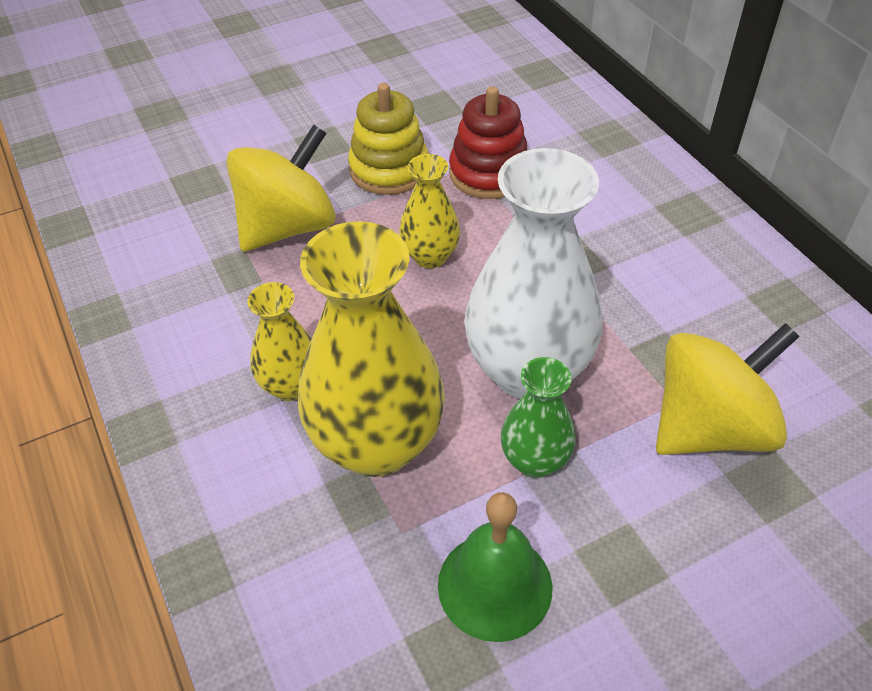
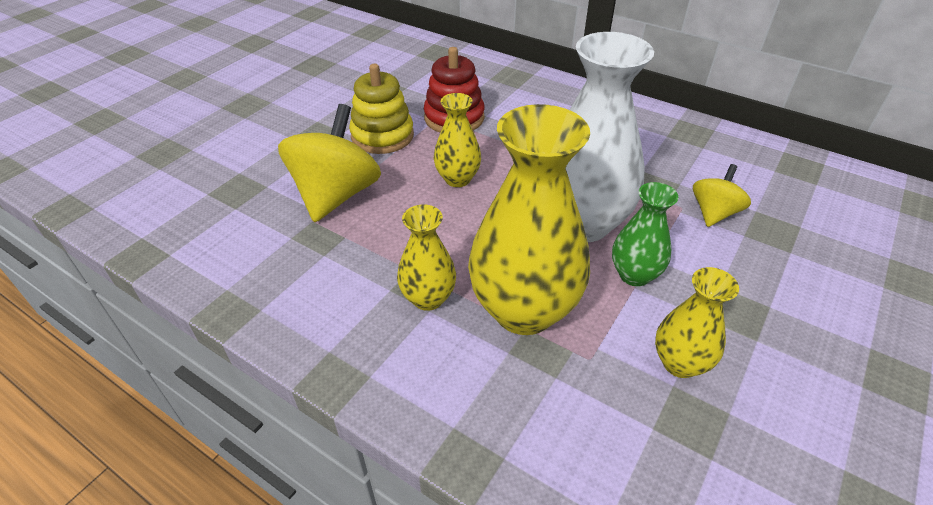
camera: 30 degrees left, 5 degrees down
(495, 585) = (680, 363): green bell -> yellow vase
(710, 427) = (714, 213): yellow spinning top -> yellow spinning top, size x0.55

